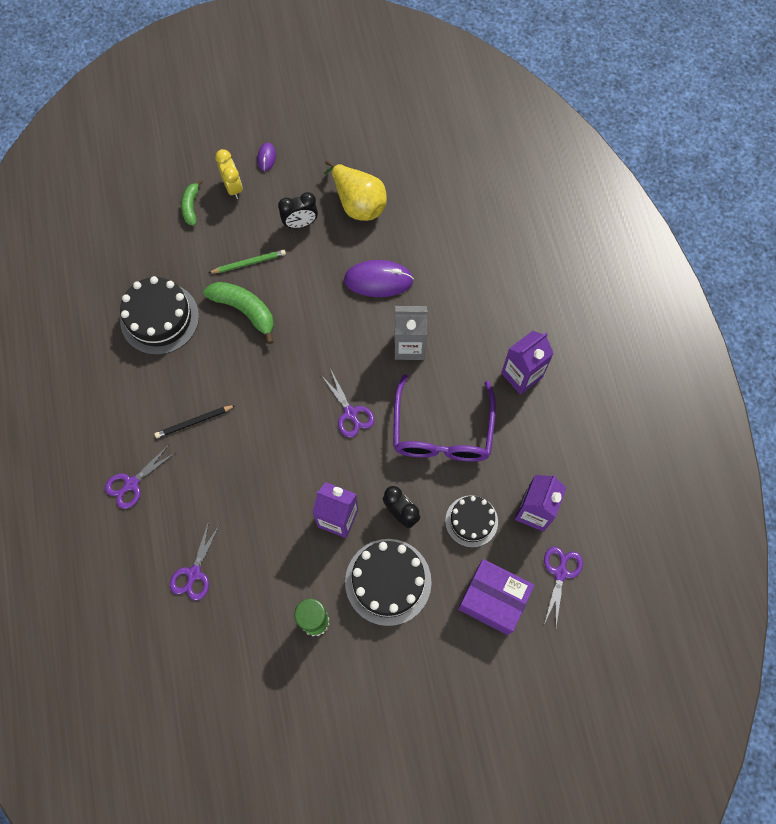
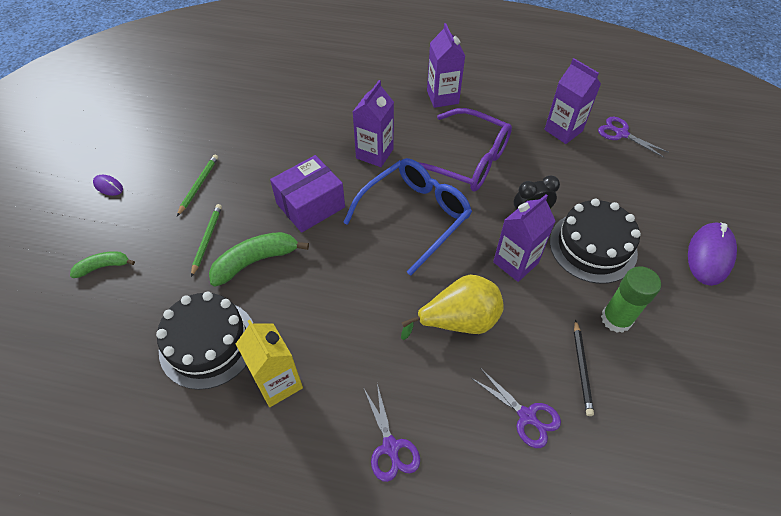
camera: 65 degrees left, 15 degrees down
(149, 383) = (278, 382): none -> yellow carton
(191, 206) = (103, 266): green banana -> green banana turned 135 degrees clockwise
(194, 422) = (350, 352): black pencil -> black pencil (581, 368)
(233, 187) = (115, 223): yellow clock -> none
(300, 223) = (199, 185): black clock -> green pencil
(350, 413) = (414, 216): purple scissors -> blue glasses
(358, 203) = (214, 139): yellow pear -> yellow pear (458, 321)
(378, 280) = (298, 151): purple mouse -> purple mouse (709, 255)
(409, 346) = (374, 153): grey carton -> purple carton
(471, 521) = (556, 170): black cake -> none
(493, 600) = (632, 181): purple box -> purple box (310, 205)

